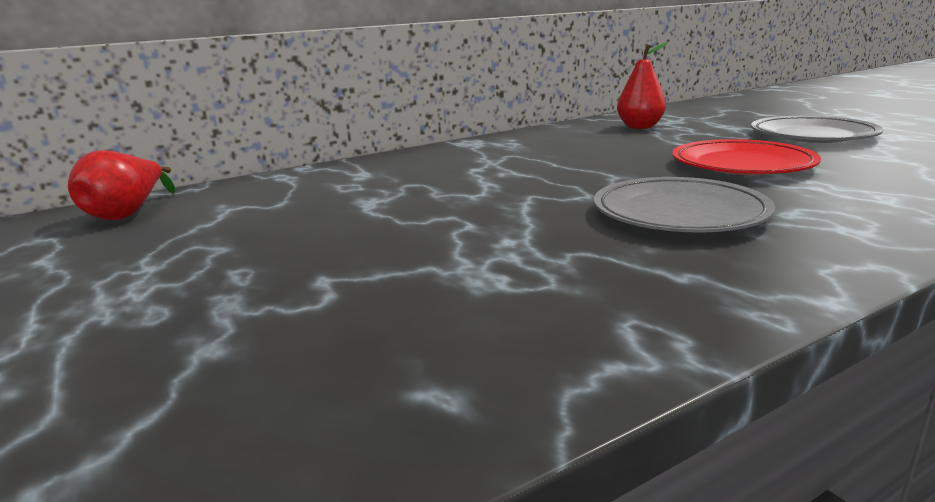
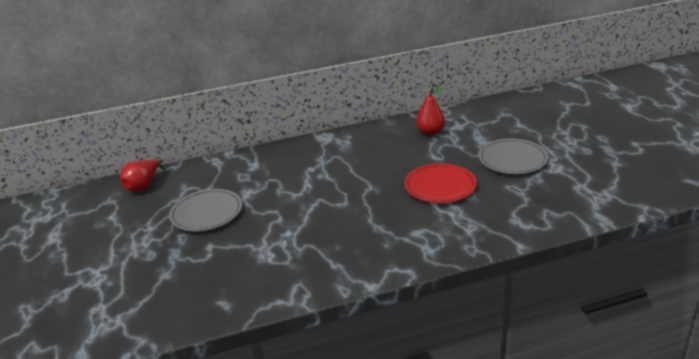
camera: 15 degrees right, 10 degrees up
(679, 213) = (370, 225): grey plate -> grey plate (206, 213)

